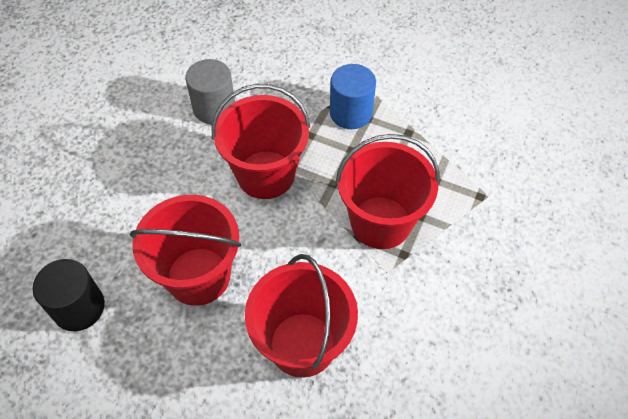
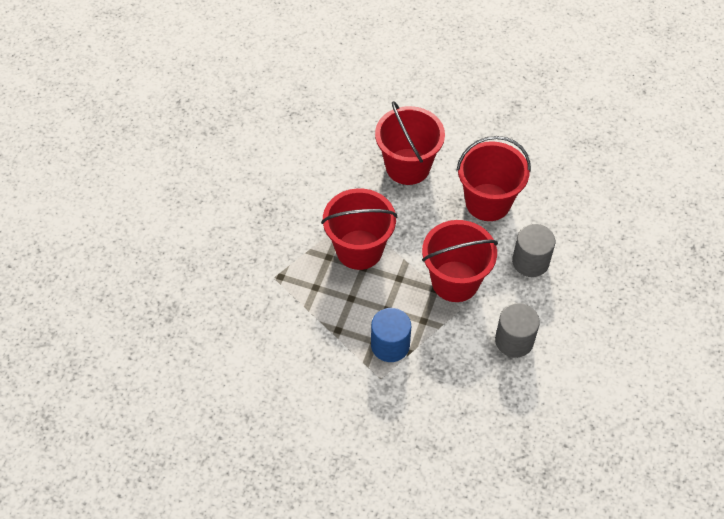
camera: 175 degrees right, 0 degrees up
(79, 307) = (563, 177): black cylinder -> none
(167, 191) = (530, 261): none -> grey cylinder

